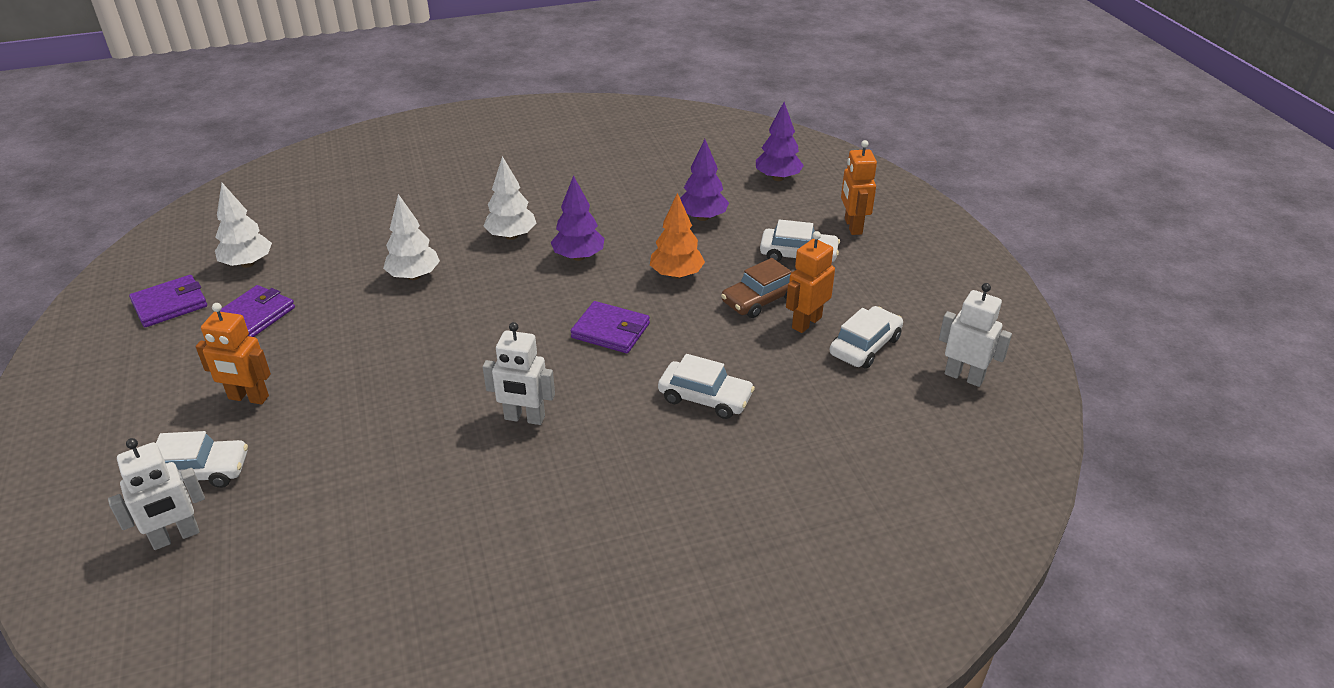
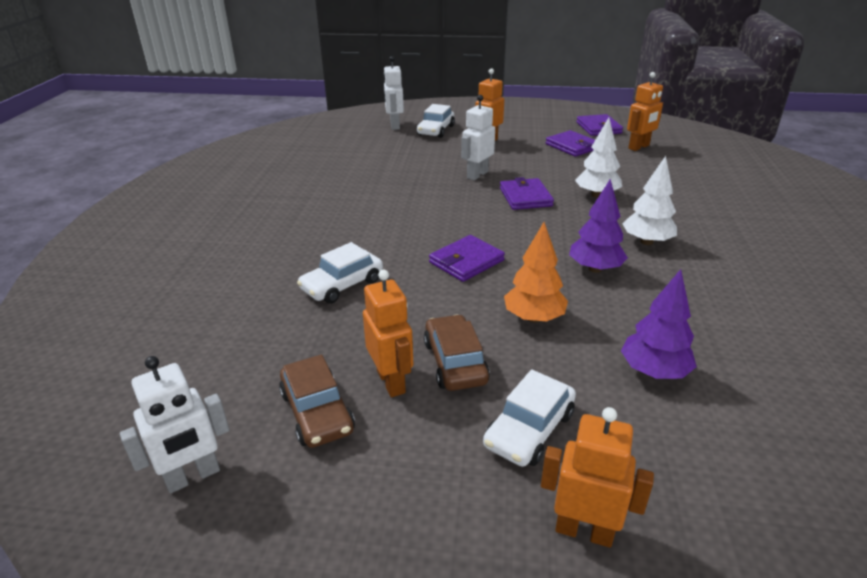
camera: 115 degrees right, 5 degrees down
(247, 264) = (639, 147): white tree -> orange robot
(440, 324) = (525, 197): none -> purple wallet
(524, 418) = (394, 211): white robot -> white robot (477, 175)
(778, 178) = (770, 496): purple tree -> none
(865, 346) = (317, 412): white car -> brown car

